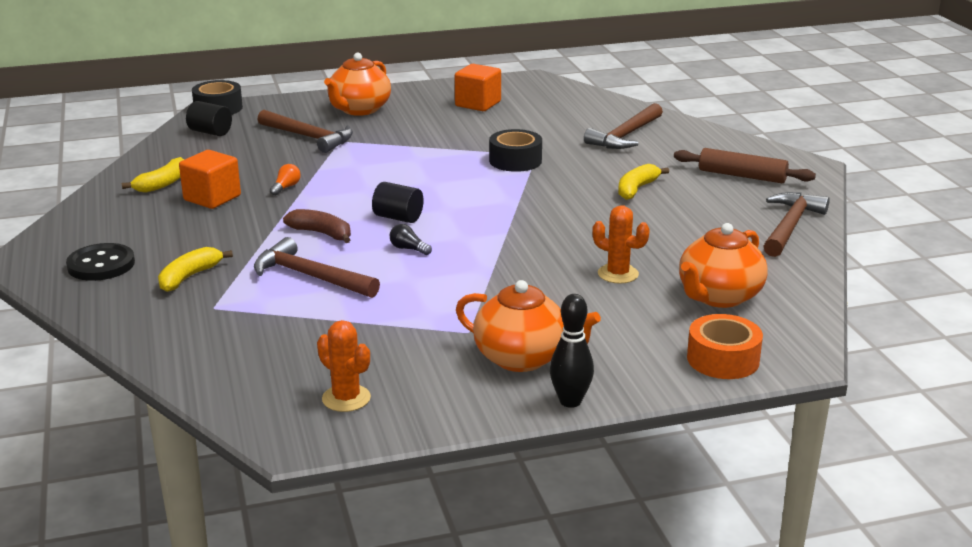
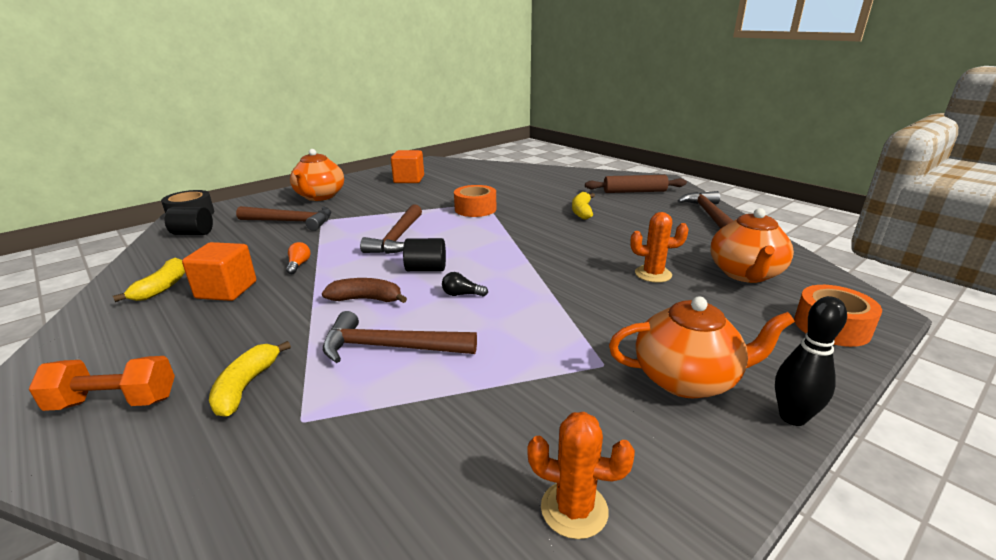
camera: 25 degrees left, 0 degrees up
(101, 265) = (114, 402): black button -> orange dumbbell
(515, 161) = (475, 209): black tape -> orange tape
(625, 136) = (531, 182): brown hammer -> brown hammer (397, 238)

